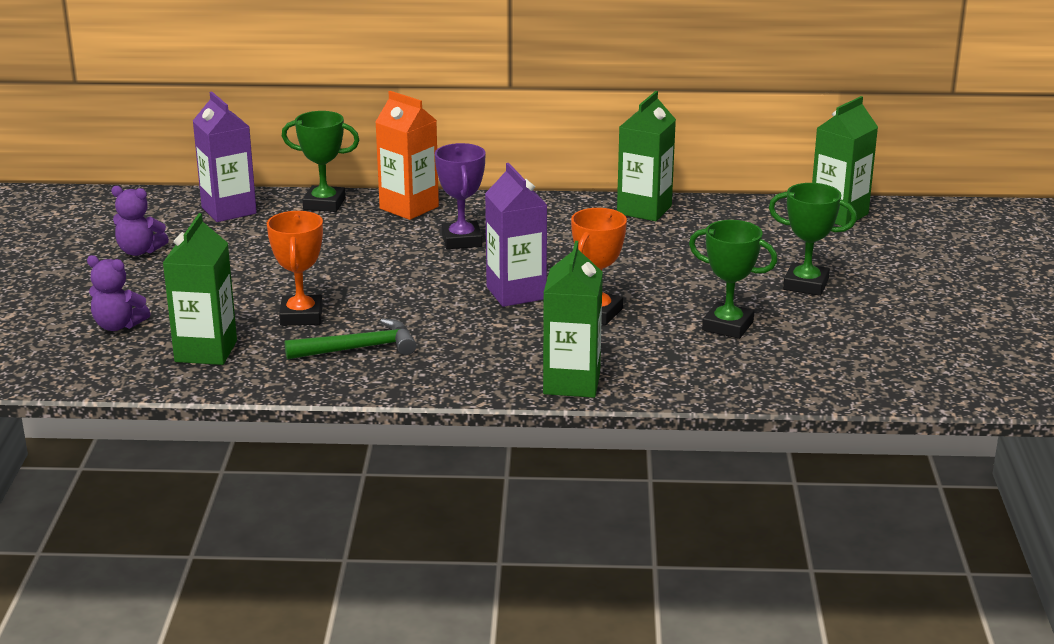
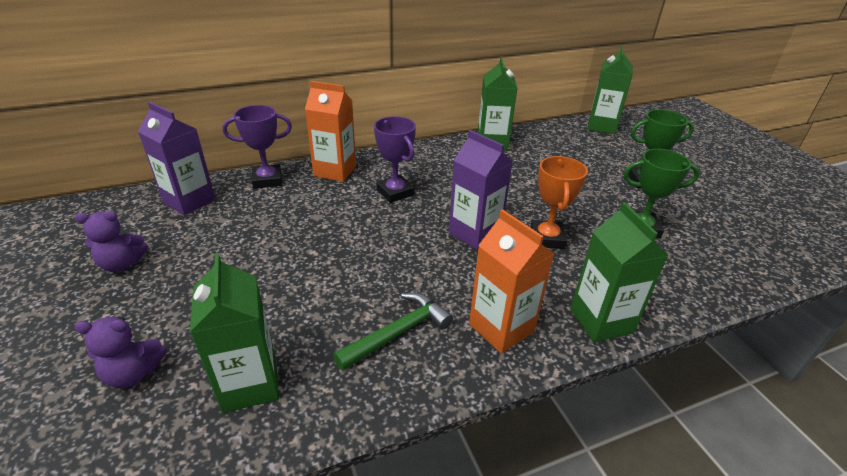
camera: 25 degrees left, 10 degrees up
(301, 316) = (320, 305): orange trophy -> none
(324, 204) = (267, 180): green trophy -> purple trophy
(462, 366) = (501, 328): none -> orange carton

